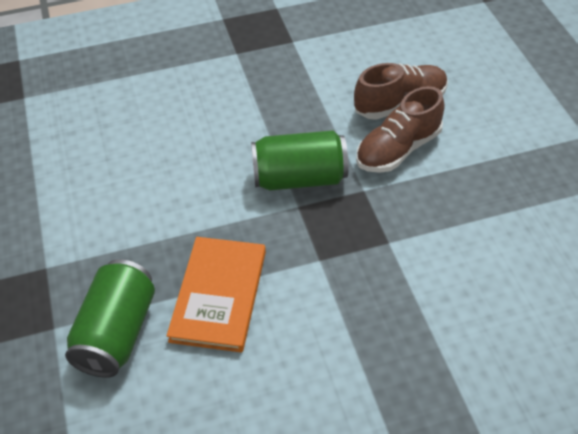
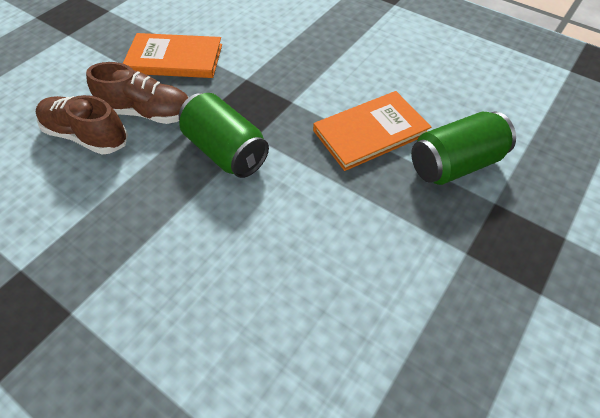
camera: 130 degrees left, 5 degrees up
(472, 200) = (174, 59): none -> orange book

